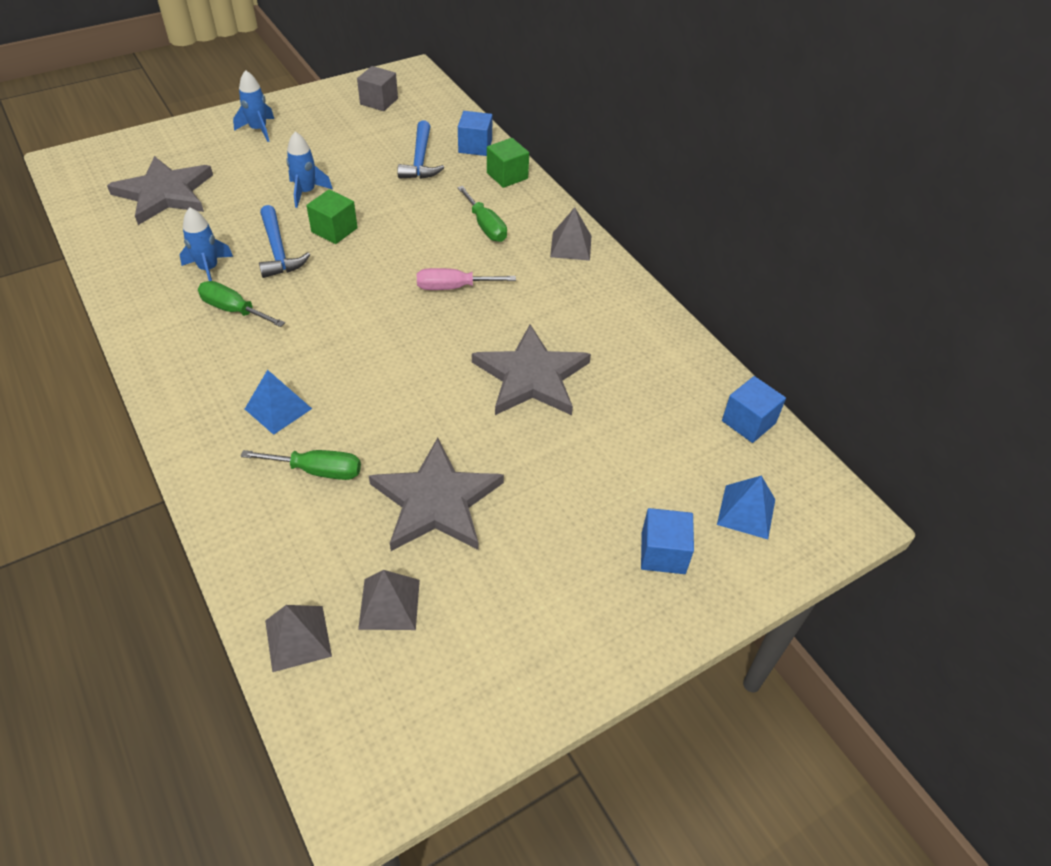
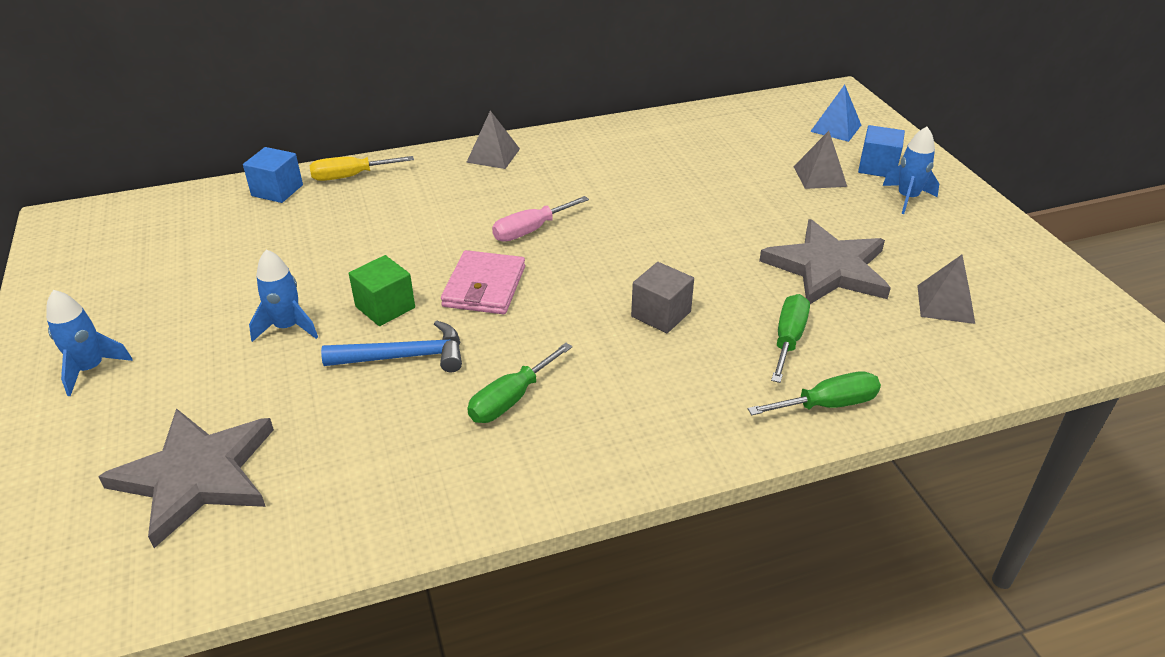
camera: 75 degrees left, 10 degrees down
(209, 269) = (415, 423): blue rocket -> blue rocket (907, 198)
(278, 408) = (694, 365): blue pyramid -> none
(298, 638) = (992, 360): grey pyramid -> grey pyramid (820, 176)
(367, 274) = (484, 286): none -> pink wallet
(379, 101) = (112, 252): grey cube -> grey cube (661, 314)
(420, 160) = (278, 231): blue hammer -> none
(453, 287) = (530, 230): pink screwdriver -> pink screwdriver turned 45 degrees clockwise
(485, 226) = (435, 200): green screwdriver -> green screwdriver (827, 405)
(507, 176) = (350, 176): green cube -> yellow screwdriver
(531, 376) = (675, 200): grey star -> none
(748, 422) = (745, 111): blue cube -> none

